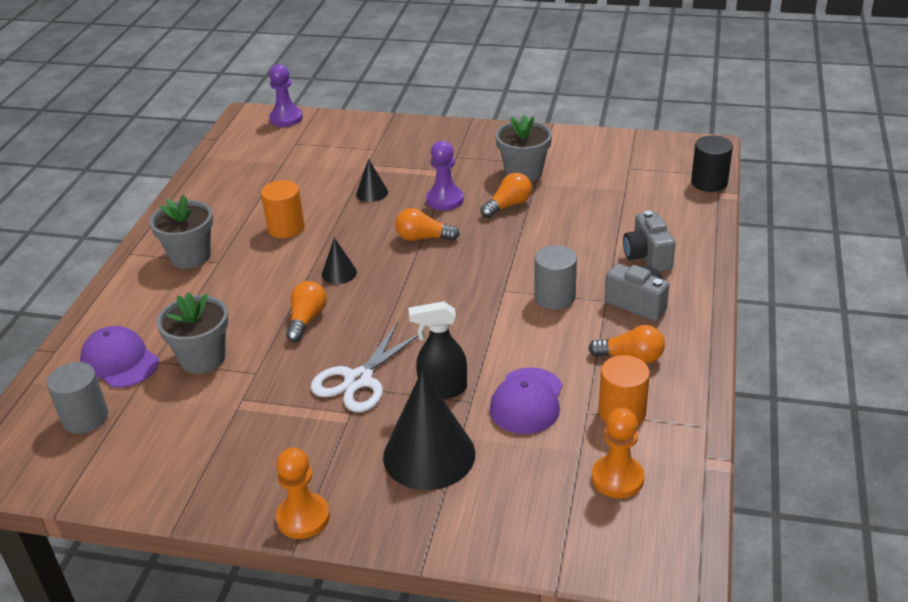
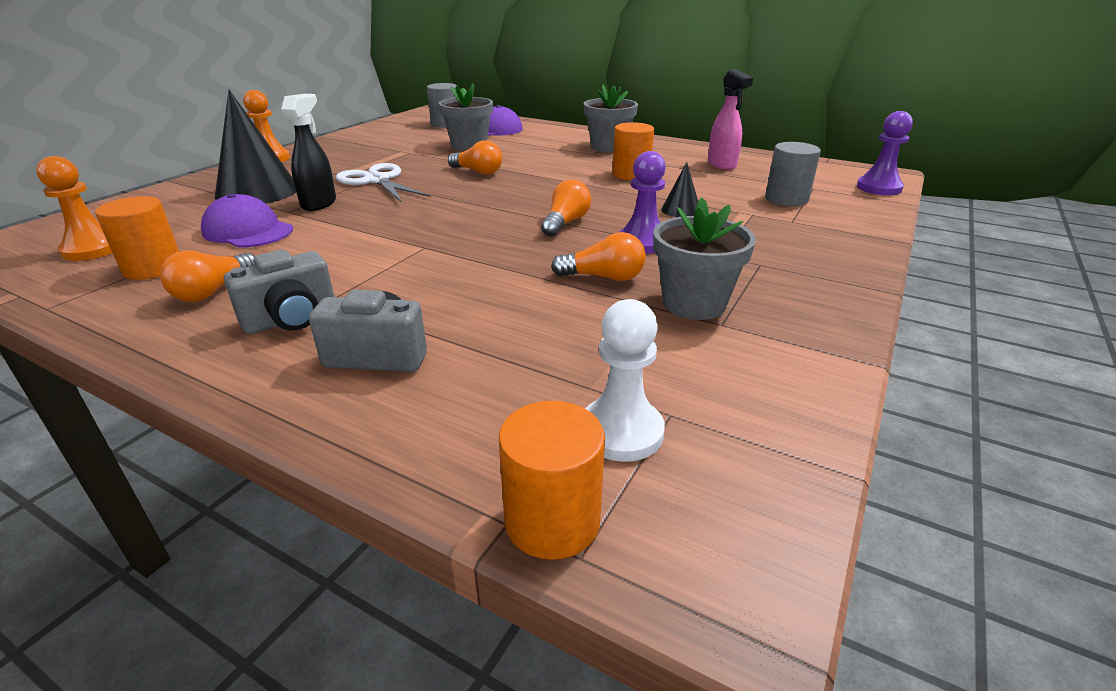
camera: 105 degrees right, 5 degrees down
(240, 186) = (722, 164): none -> pink spray bottle
(339, 273) = (535, 186): black cone -> none
(508, 205) = (603, 277): orange light bulb -> orange light bulb turned 60 degrees counterclockwise
(554, 297) = (376, 270): grey cylinder -> grey cylinder (786, 199)
(650, 177) = (621, 432): none -> white pawn
(709, 182) = (552, 521): black cylinder -> orange cylinder

